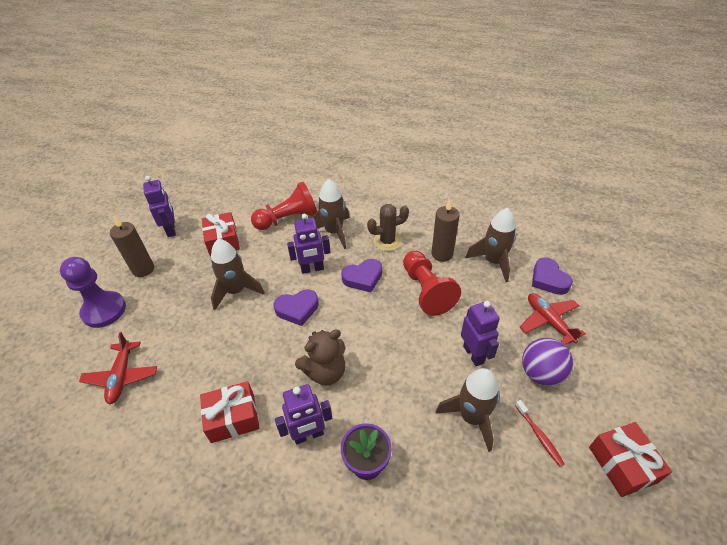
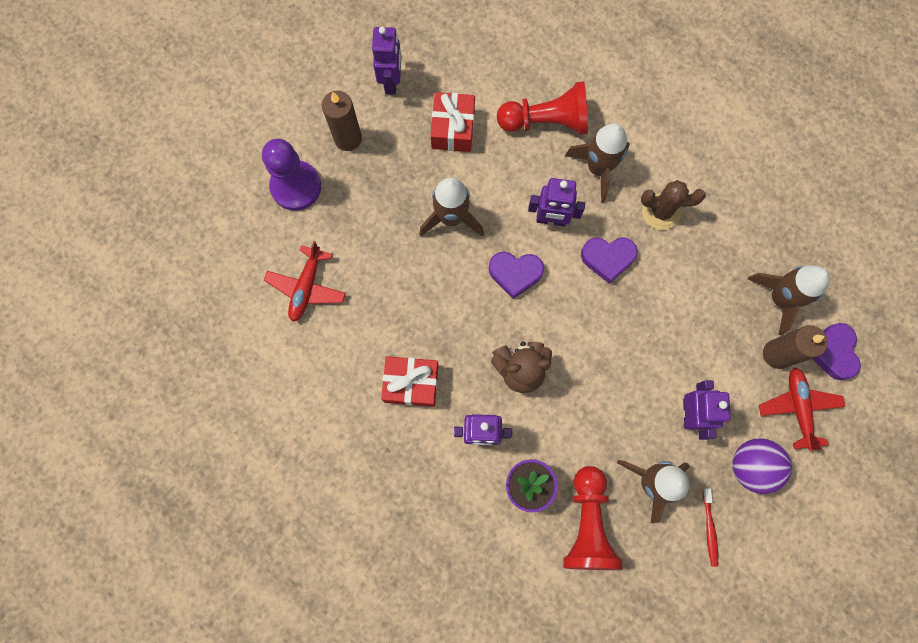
camera: 20 degrees right, 30 degrees up
(426, 291) = (676, 308): red pawn -> red pawn (587, 524)
(442, 254) = (721, 260): brown candle -> brown candle (776, 354)
(622, 464) = (774, 589): red gift -> none

